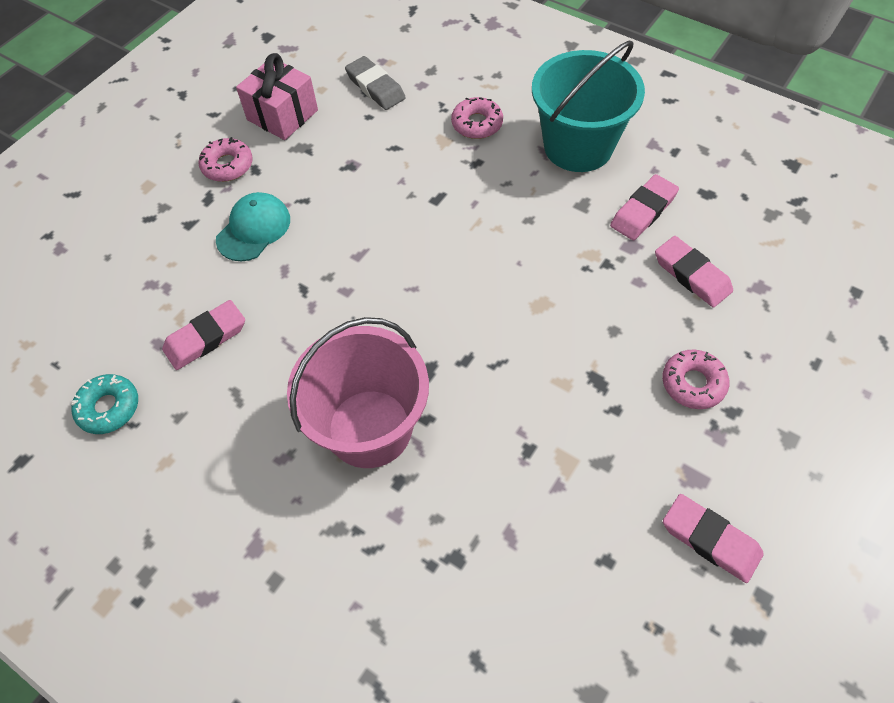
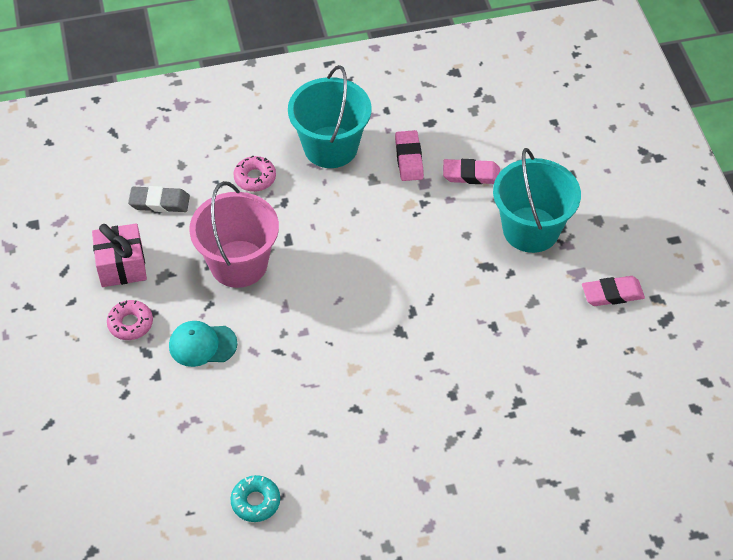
camera: 50 degrees left, 5 degrees down
(206, 338) = (259, 422): pink eraser -> none
(254, 229) = (202, 345): turquoise cap -> turquoise cap turned 75 degrees counterclockwise
(369, 428) = (407, 385): pink bucket -> pink bucket (238, 264)
(693, 383) = (531, 230): pink donut -> turquoise bucket

